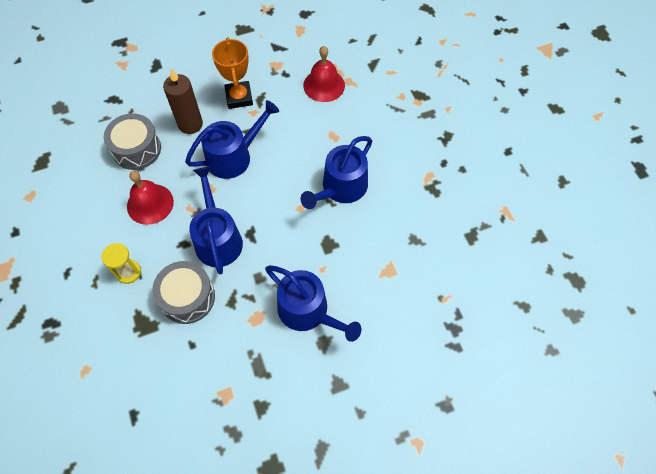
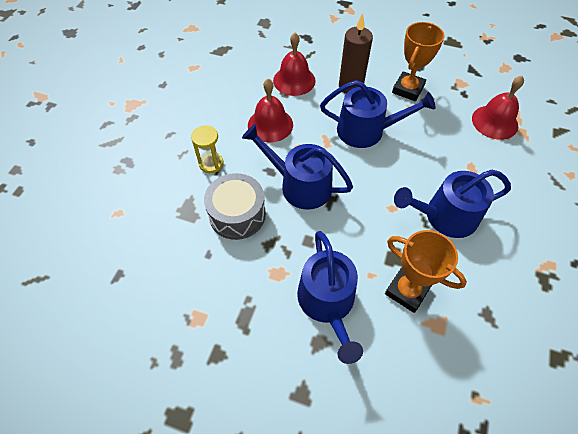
camera: 40 degrees right, 5 degrees down
(137, 149) = (294, 80): grey drum -> red bell
(217, 238) = (300, 185): blue watering can -> blue watering can turned 90 degrees counterclockwise
(354, 262) = (407, 290): none -> orange trophy

